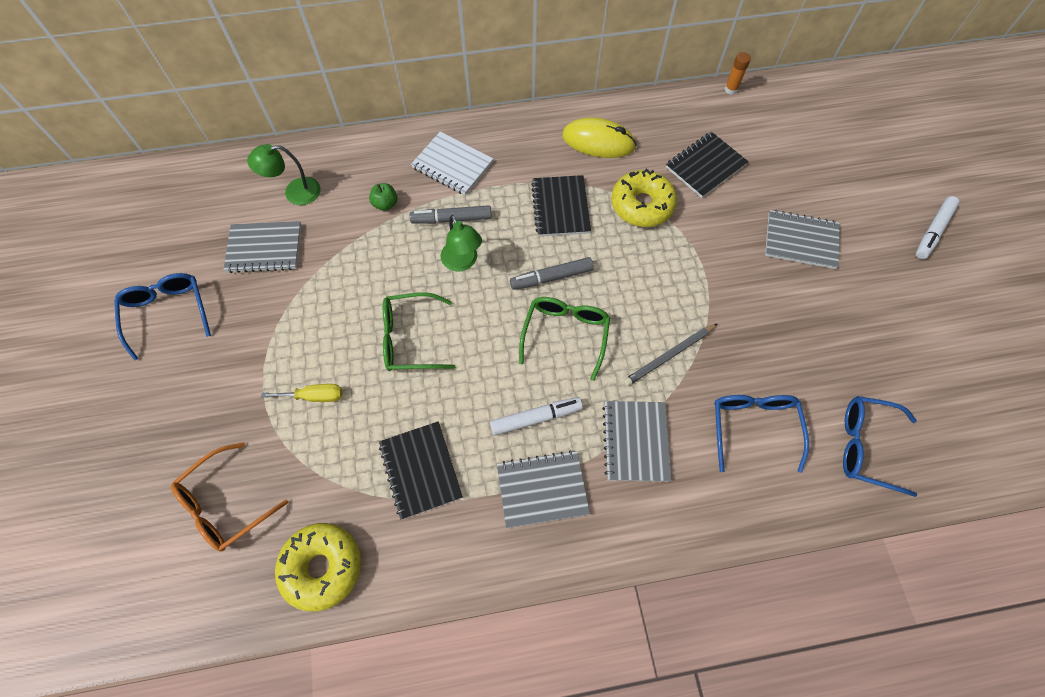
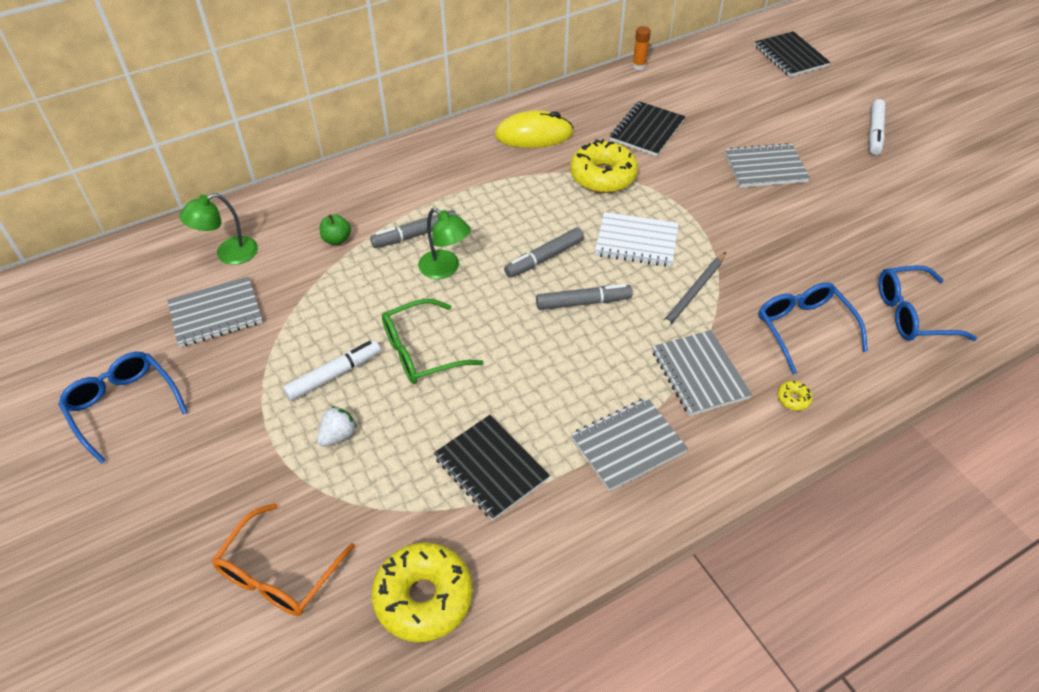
camera: 20 degrees left, 15 degrees down
(314, 396) = (338, 435): yellow screwdriver -> white strawberry
(452, 165) = (393, 188): white notebook -> white notebook (636, 241)
(535, 418) = (589, 384): white marker -> white marker (334, 375)
(560, 207) = (524, 197): black notebook -> black notebook (790, 56)
(565, 334) = (583, 302): green glasses -> grey marker
(708, 496) = (793, 399): none -> yellow donut

